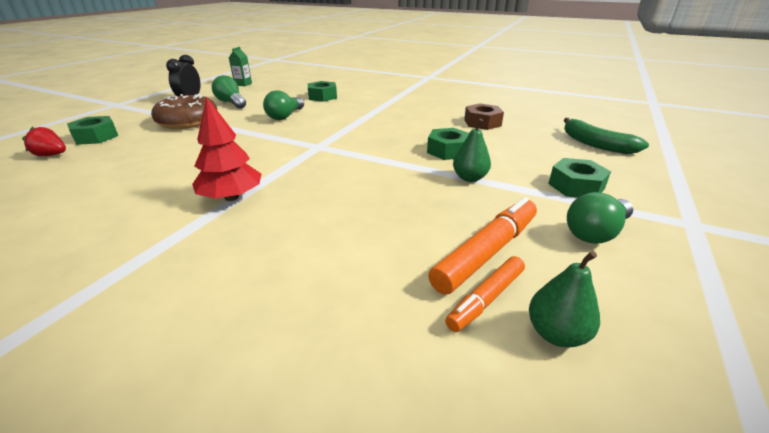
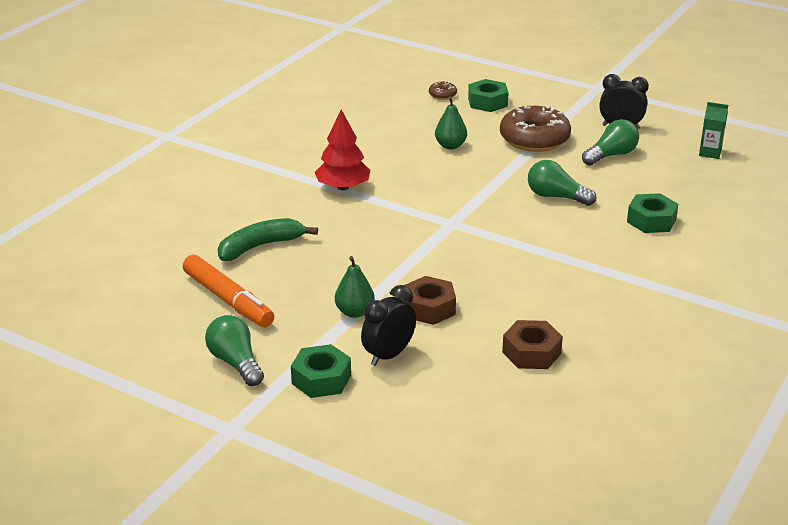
camera: 95 degrees right, 0 degrees up
(51, 155) = (442, 95): red strawberry -> brown donut
(448, 151) = (429, 308): green nut -> brown nut
(486, 299) = (180, 290): orange marker -> none
(520, 162) = (388, 355): none -> black clock
(556, 333) = (141, 310): green pear -> green pear (450, 146)
(595, 144) = (439, 438): green banana -> green banana (260, 246)

